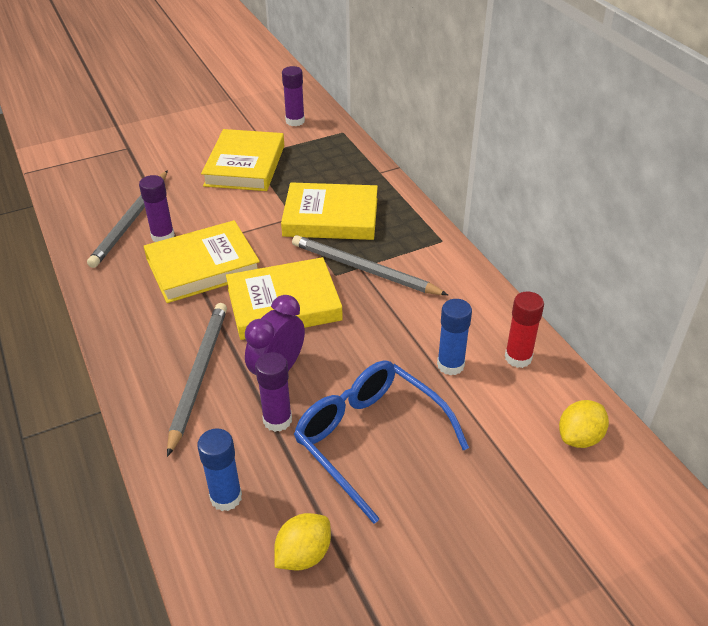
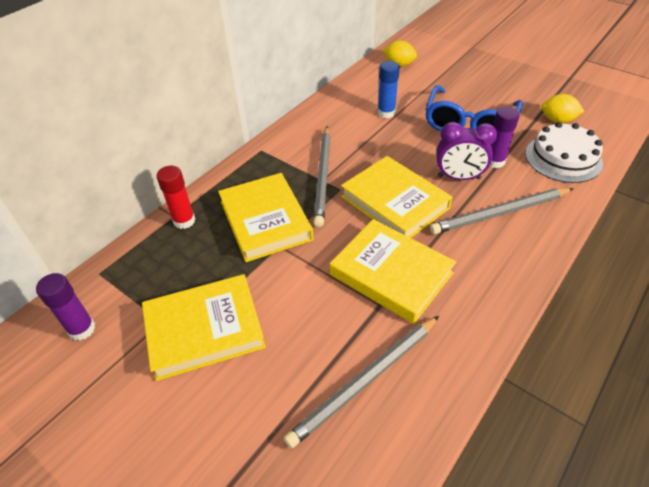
camera: 115 degrees left, 5 degrees up
(131, 220) = (366, 380): grey pencil -> grey pencil turned 150 degrees clockwise
(163, 236) = (372, 332): purple glue stick -> none
(226, 497) = (563, 158): blue glue stick -> white cake
(518, 358) = (358, 92): red glue stick -> red glue stick (184, 221)

